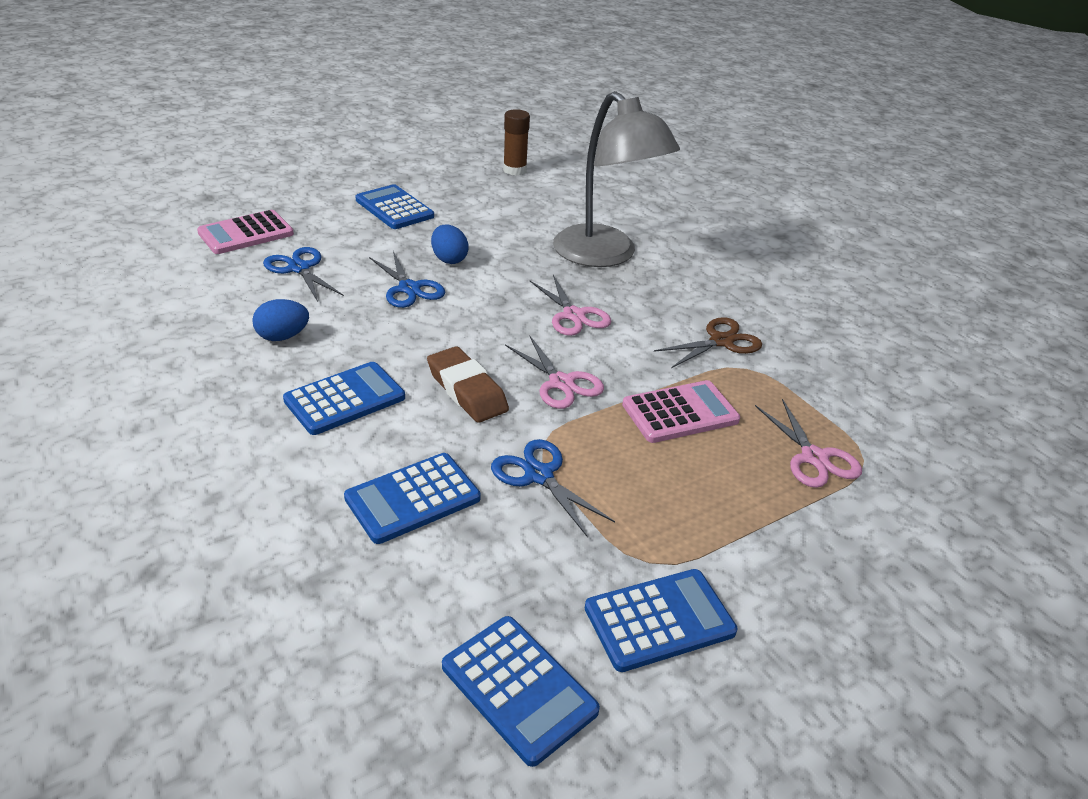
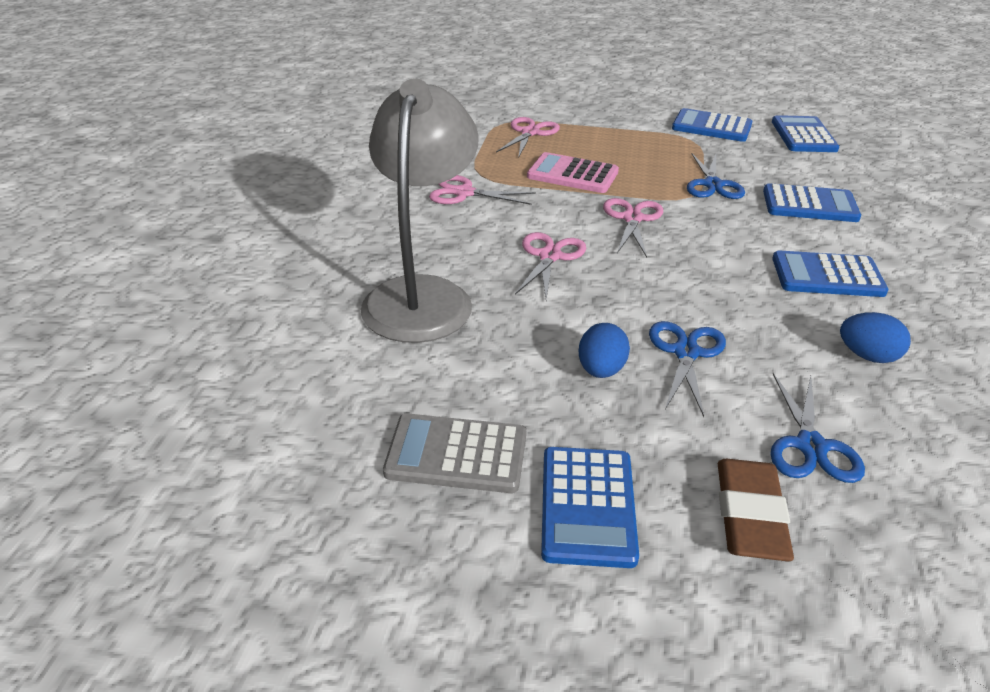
camera: 135 degrees left, 0 degrees up
(246, 233) = (876, 569): pink calculator -> none
(467, 390) = (715, 242): brown eraser -> brown eraser (749, 515)
(473, 203) = (456, 454): none -> grey calculator
(514, 170) = (290, 501): brown glue stick -> none
(721, 341) = (464, 193): brown scissors -> pink scissors

